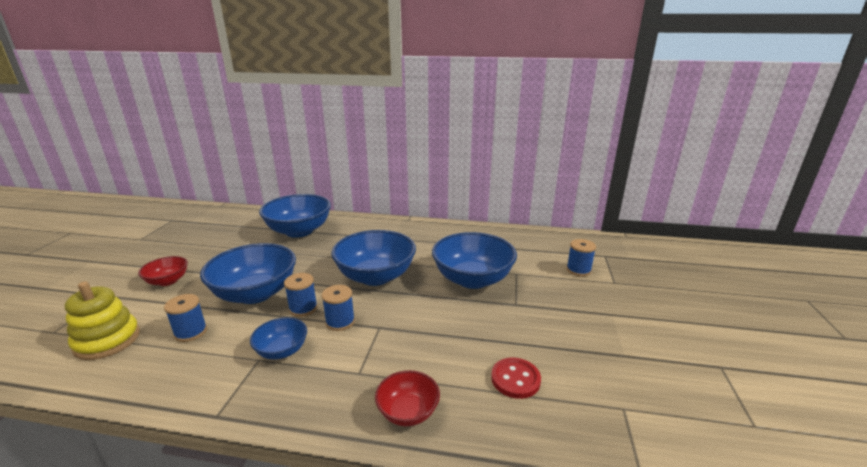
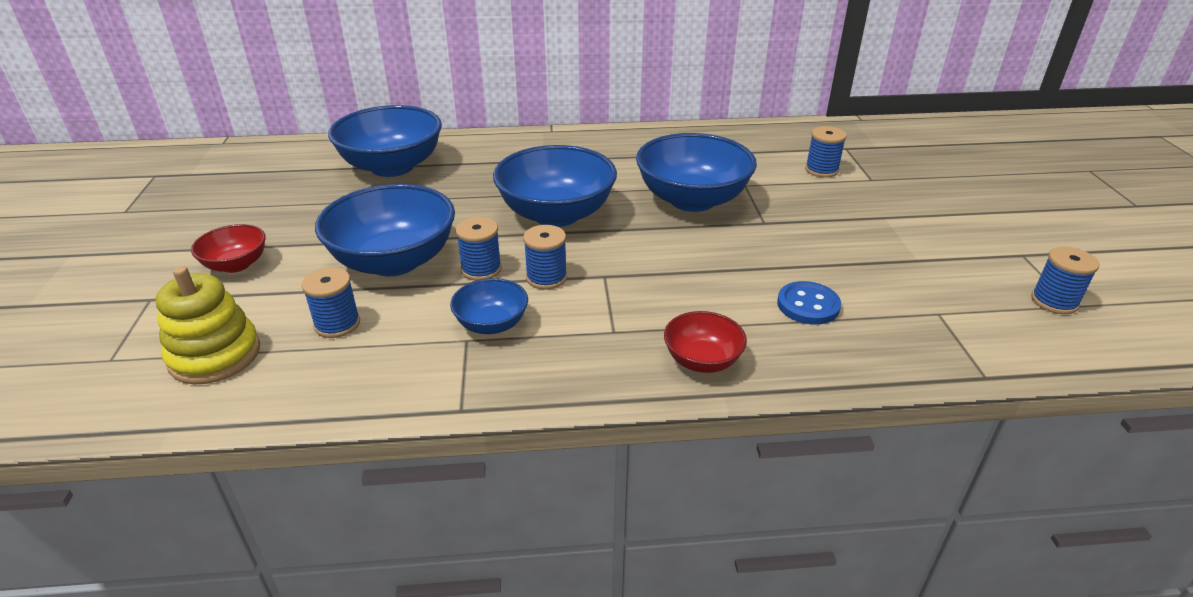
camera: 15 degrees left, 10 degrees up
(515, 379) = (808, 305): red button -> blue button
(736, 418) = (1054, 301): none -> blue spool

